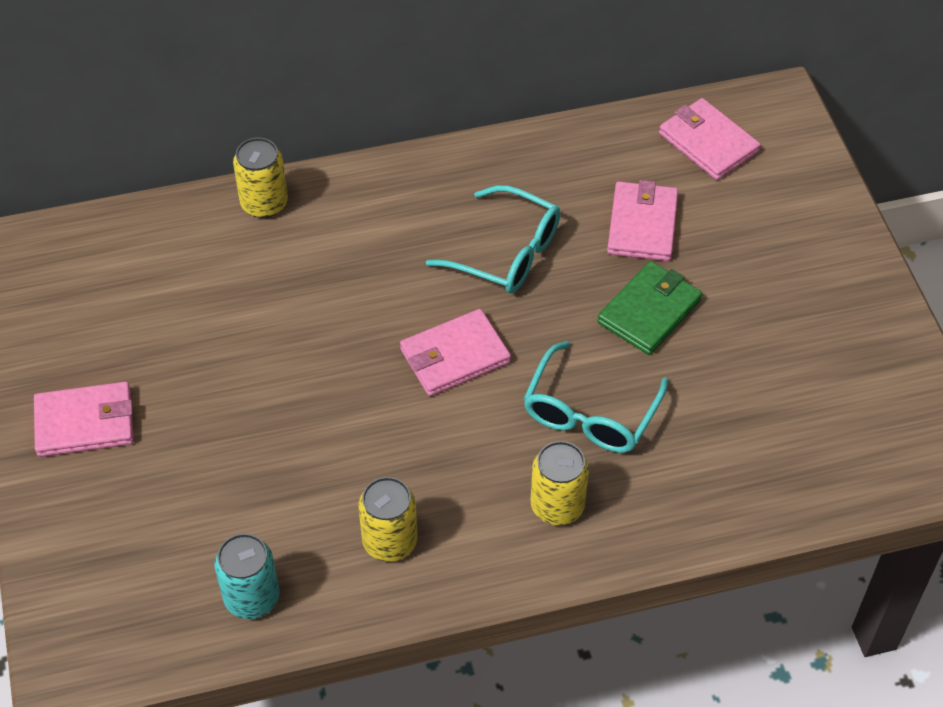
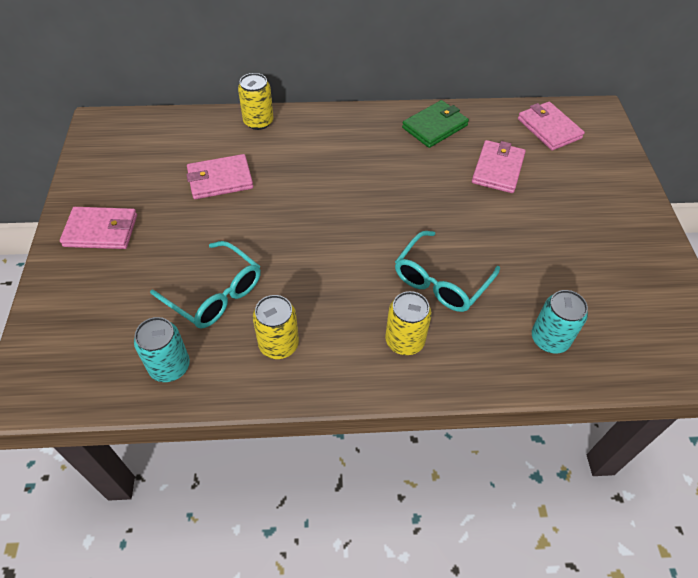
camera: 10 degrees right, 0 degrees up
(454, 356) = (355, 229): pink wallet -> pink wallet (220, 179)
(506, 253) = (404, 172): turquoise glasses -> turquoise glasses (215, 294)
(649, 311) = (494, 222): green wallet -> green wallet (435, 126)
(748, 469) = (549, 339): none -> turquoise can

